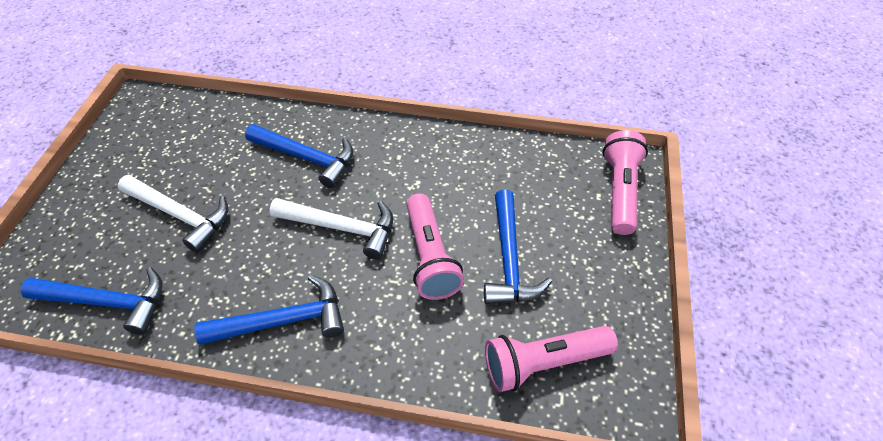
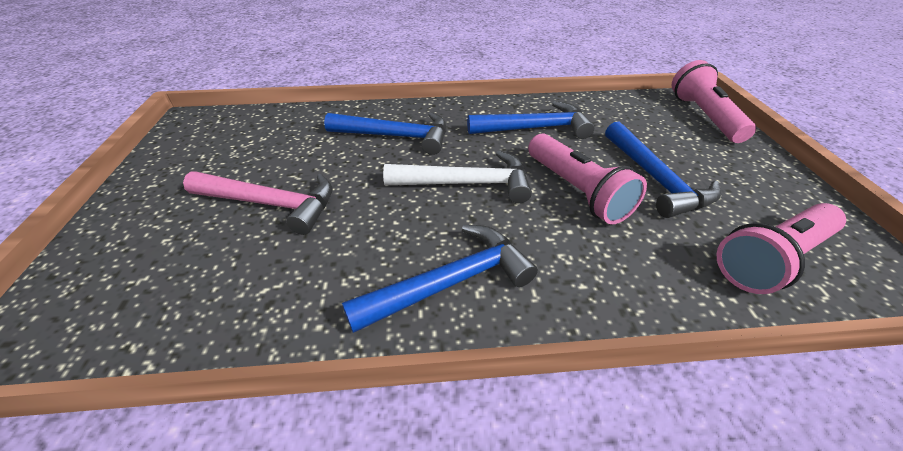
camera: 15 degrees left, 10 degrees down
(107, 302) = (195, 313): blue hammer -> blue hammer (535, 128)
(180, 215) = (271, 204): white hammer -> pink hammer

